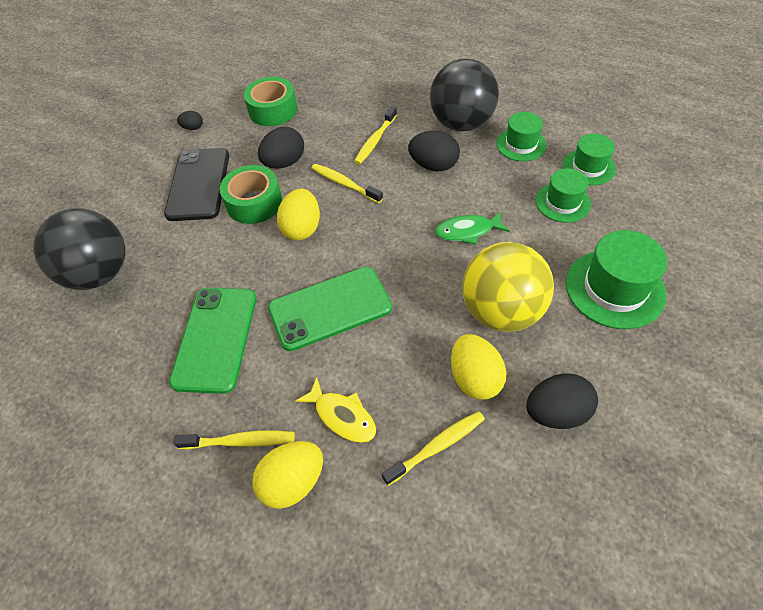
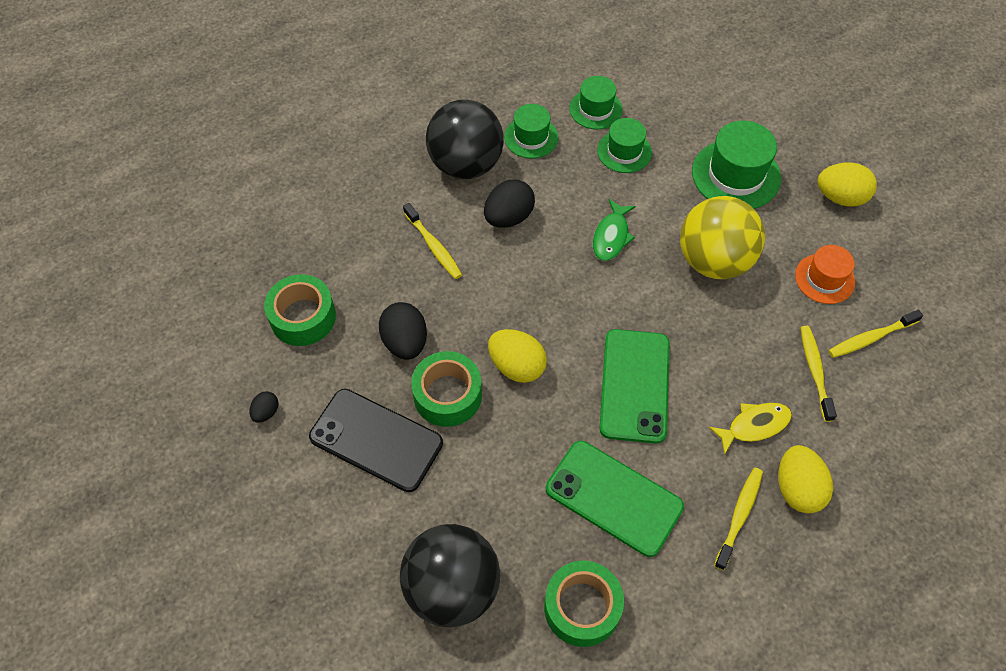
camera: 65 degrees left, 5 degrees up
(109, 359) = (582, 607): none -> green tape
(344, 184) = (479, 302): yellow toothbrush -> yellow toothbrush (870, 338)
(475, 378) = (768, 314): yellow egg -> yellow egg (840, 197)
(556, 412) = (824, 279): black egg -> orange hat

